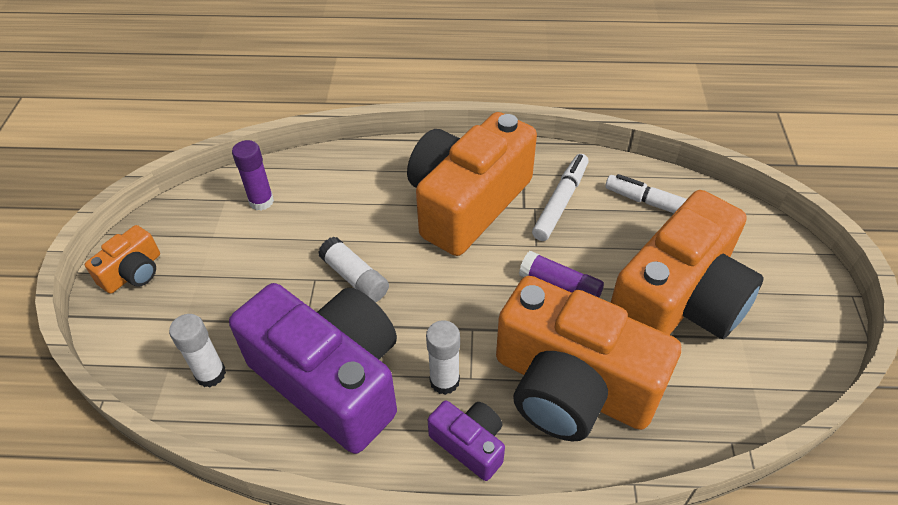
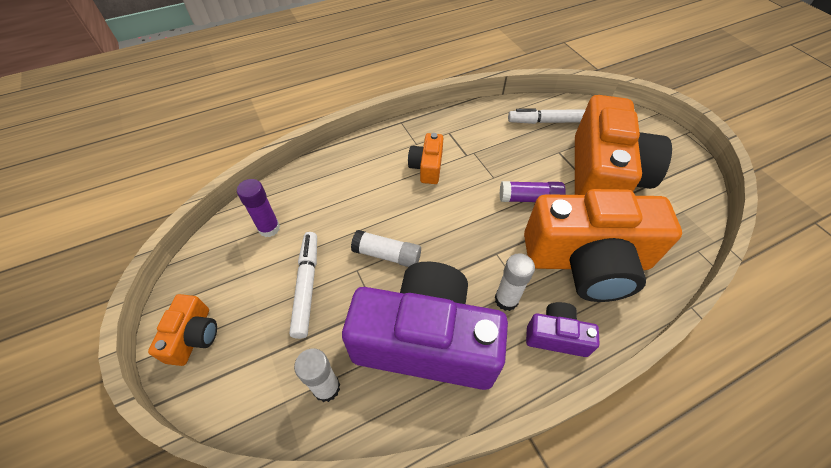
camera: 30 degrees left, 5 degrees up
(467, 203) = (427, 167): orange camera -> orange camera, size x0.45
(560, 202) = (487, 142): white marker -> white marker (307, 286)

